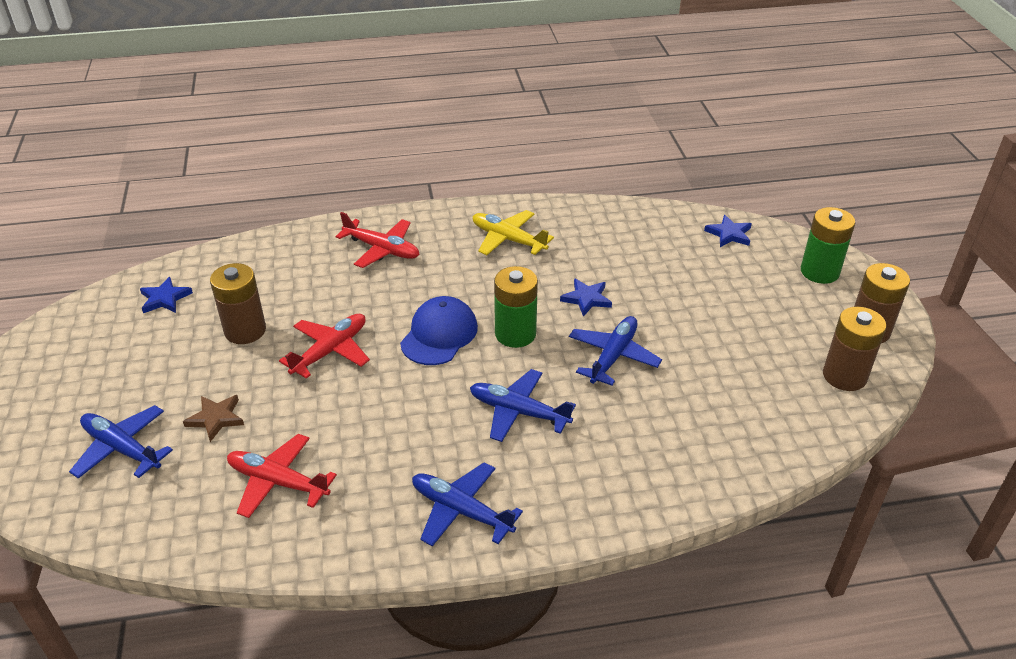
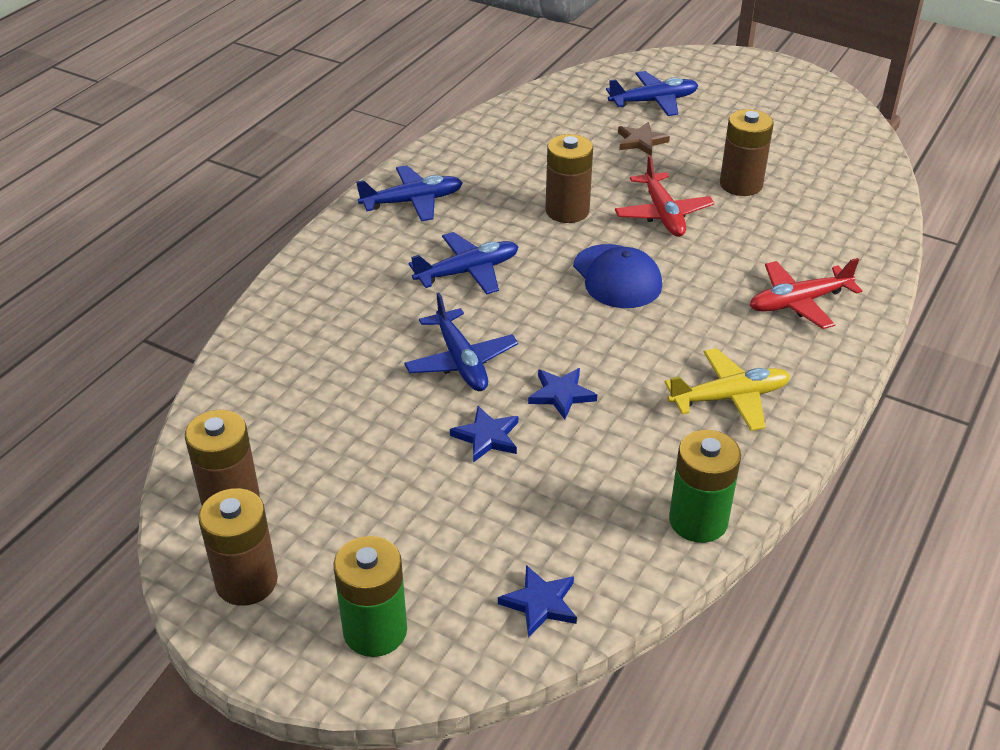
camera: 130 degrees right, 0 degrees up
(165, 298) = (834, 162): blue star -> blue star (487, 437)
(278, 482) = (541, 145): red plane -> none
(377, 404) = (567, 211): none -> brown battery
(515, 334) = (565, 320): green battery -> green battery (698, 521)

